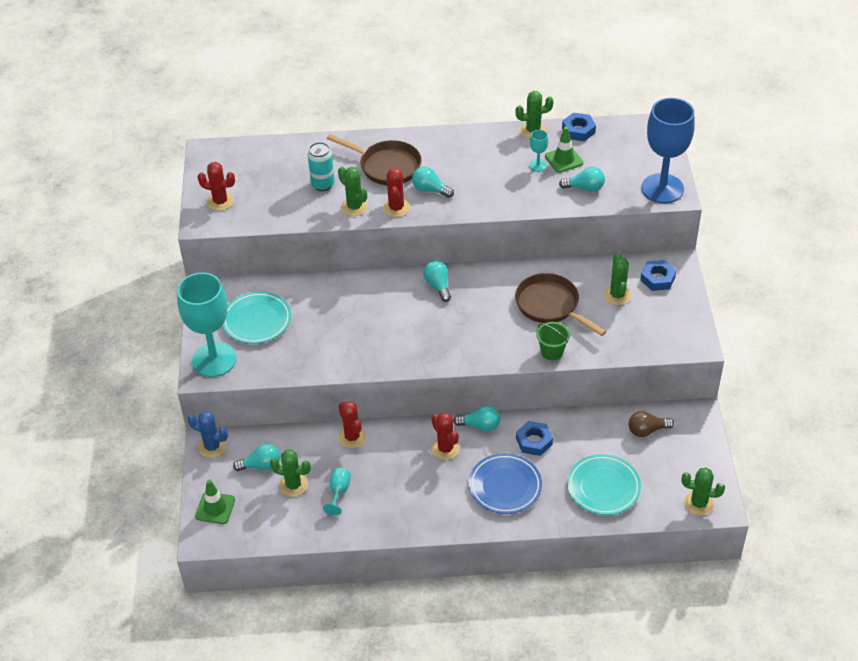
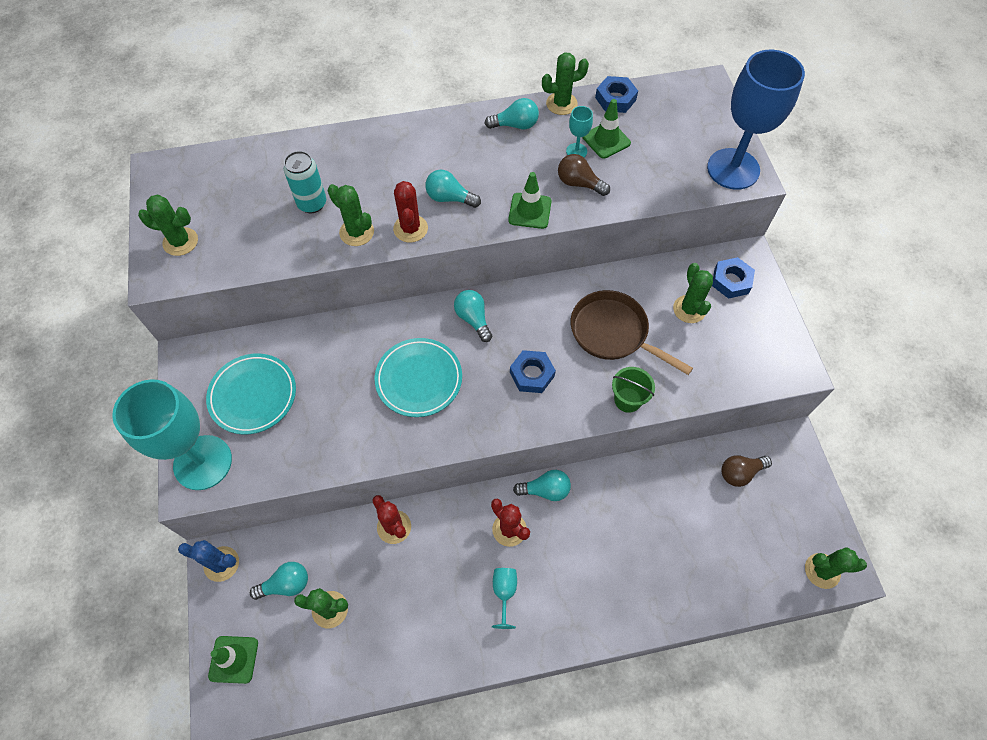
camera: 10 degrees left, 15 degrees up
(220, 201) = (180, 242): red cactus -> green cactus
(339, 492) = (388, 612): turquoise goblet -> turquoise goblet (504, 592)
(386, 166) = (390, 169): brown pan -> none
(491, 204) = (530, 211): none -> green traffic cone
(505, 486) = (589, 576): blue plate -> none
(534, 441) = (612, 505): blue nut -> blue nut (532, 374)
(535, 188) = (579, 183): none -> brown light bulb
(584, 188) = (639, 177): turquoise light bulb -> turquoise light bulb (515, 125)
(603, 487) = (706, 562): turquoise plate -> turquoise plate (419, 379)

